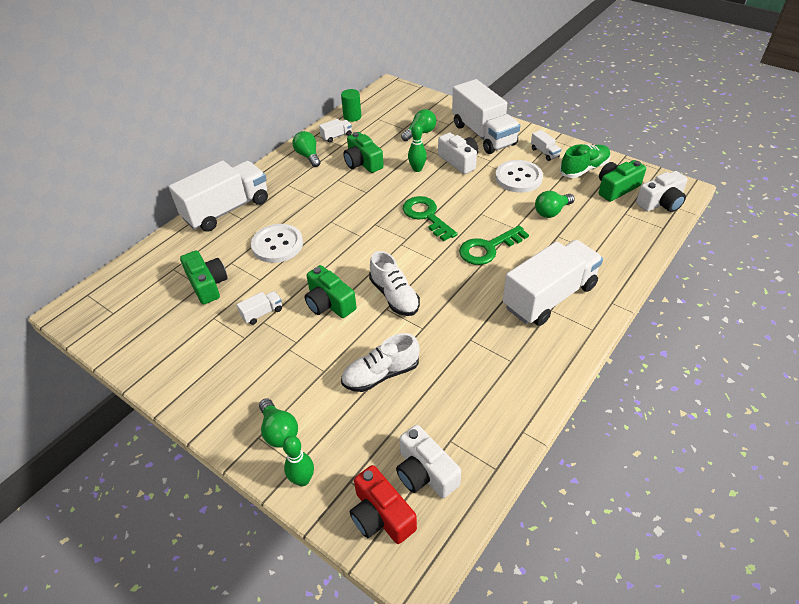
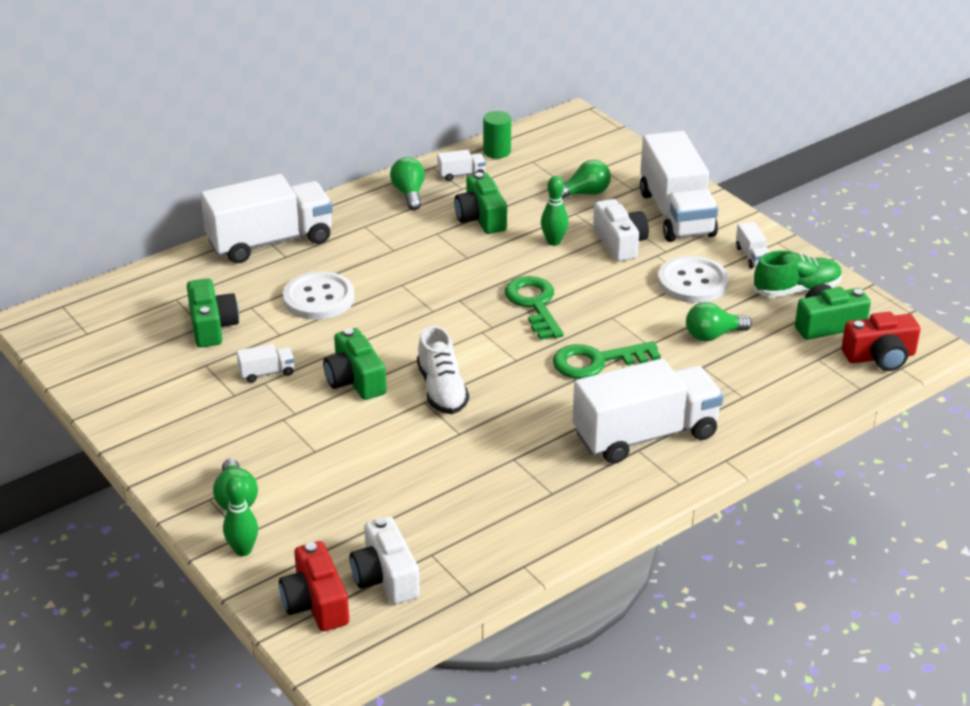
camera: 15 degrees right, 10 degrees down
(381, 374) = (382, 470): white shoe -> none
(661, 203) = (880, 357): white camera -> red camera

